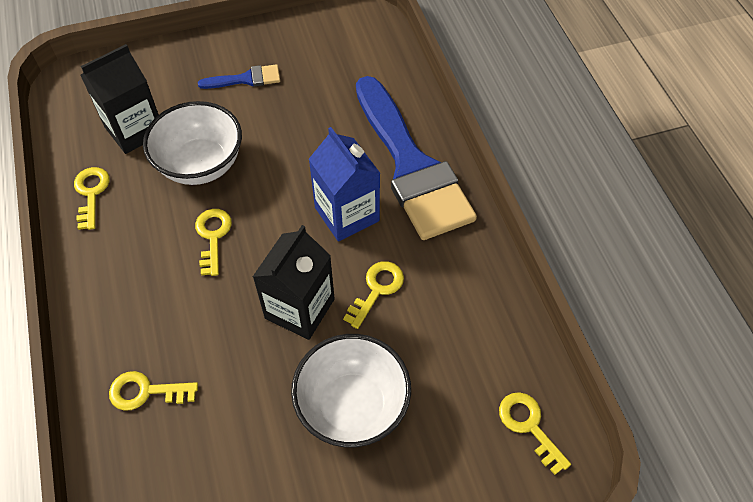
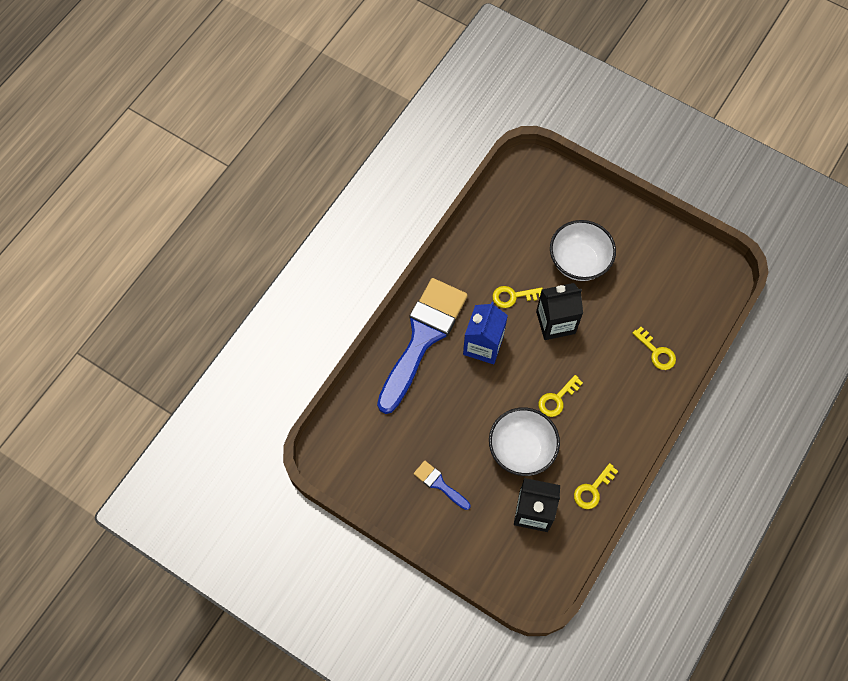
camera: 130 degrees left, 10 degrees up
(529, 426) = (521, 188): yellow key -> none

